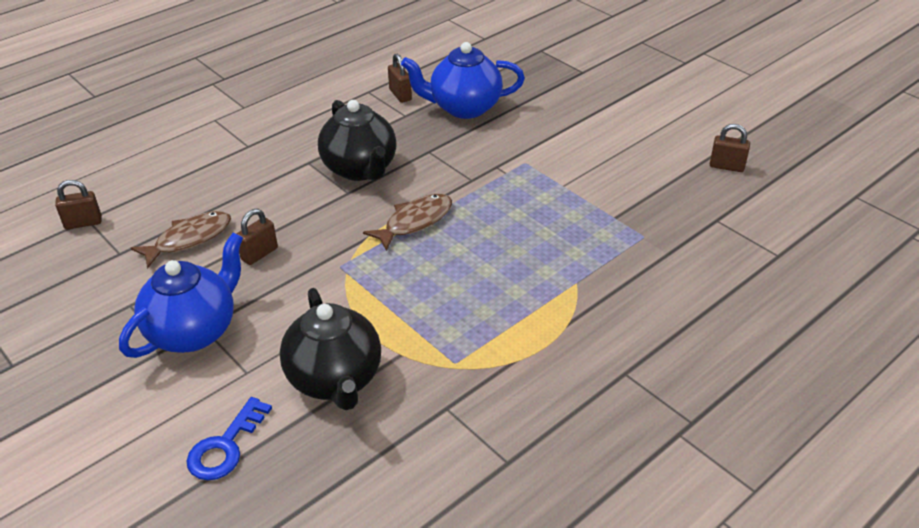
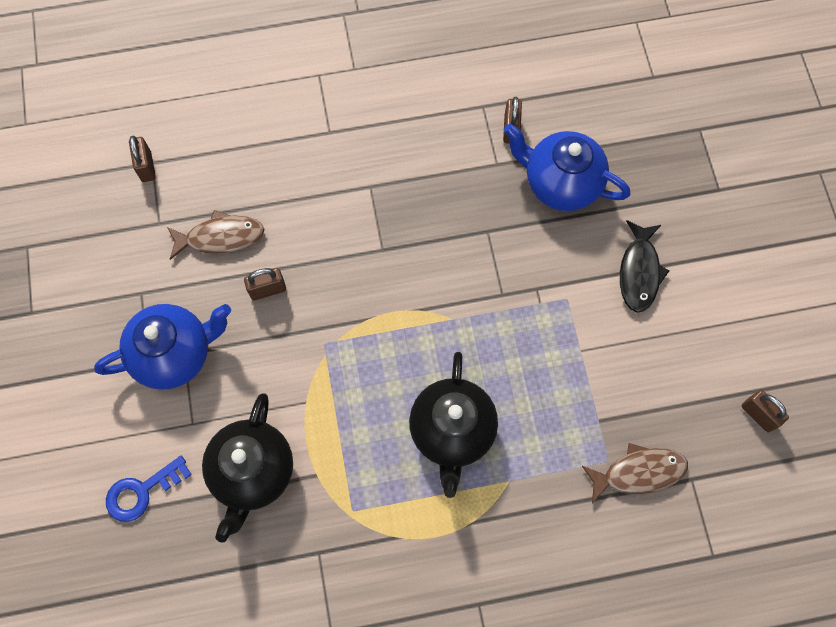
camera: 30 degrees right, 30 degrees up
(83, 223) = (146, 167): brown padlock -> brown padlock turned 60 degrees clockwise
(360, 169) = (411, 223): black teapot -> black teapot (452, 431)
(415, 222) = (418, 323): brown fish -> brown fish (638, 472)
(566, 129) = (639, 272): none -> black fish

